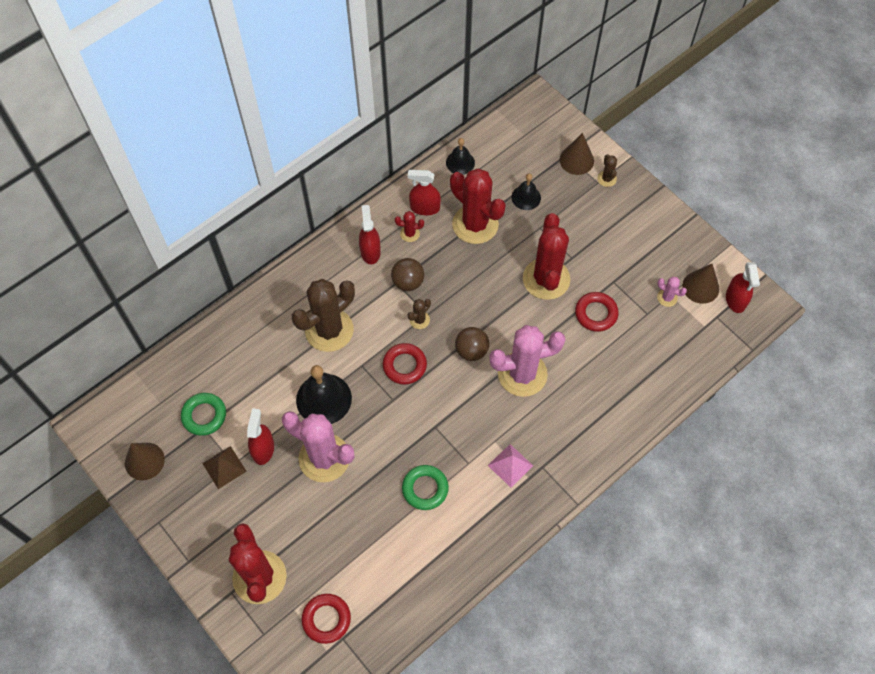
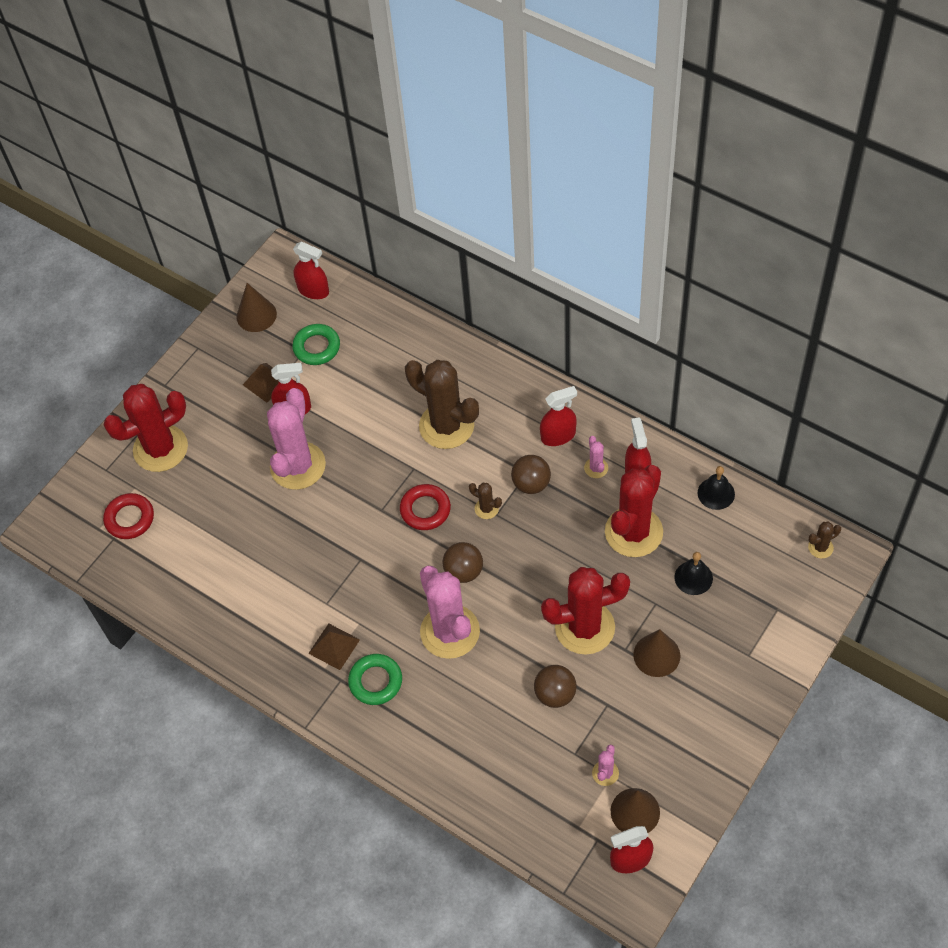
camera: 80 degrees right, 5 degrees down
(139, 405) = (313, 290): none -> red spray bottle
(323, 399) = (364, 445): black bell -> none
(410, 233) = (596, 468): red cactus -> pink cactus
(425, 489) = (286, 569): green ring -> green ring (375, 681)
(510, 465) = (334, 646): pink pyramid -> brown pyramid
(576, 160) = (773, 622): brown cone -> brown cone (656, 655)
(596, 313) = (555, 694): red ring -> brown ball
(607, 179) = (758, 664): brown cactus -> brown cactus (820, 547)

